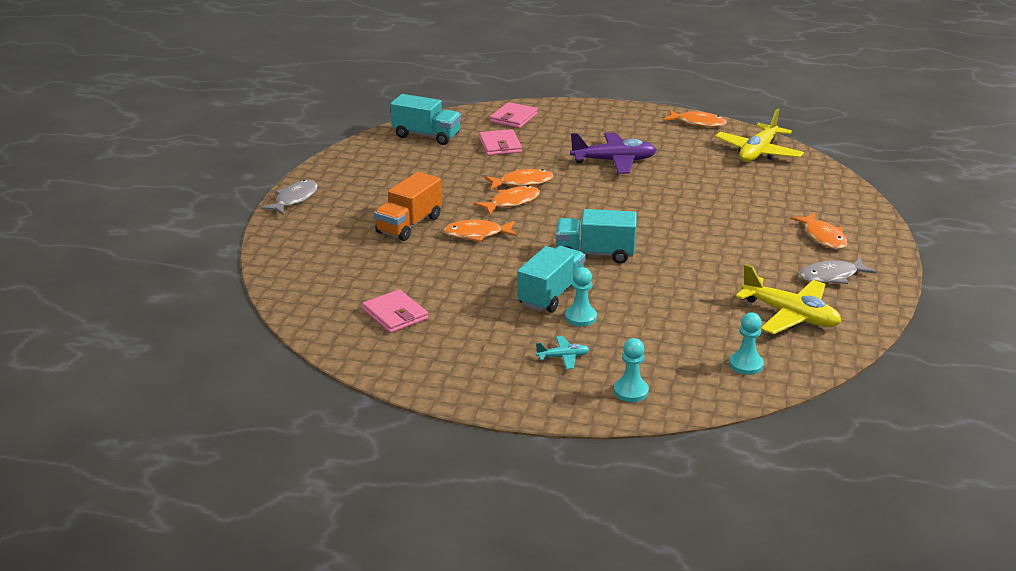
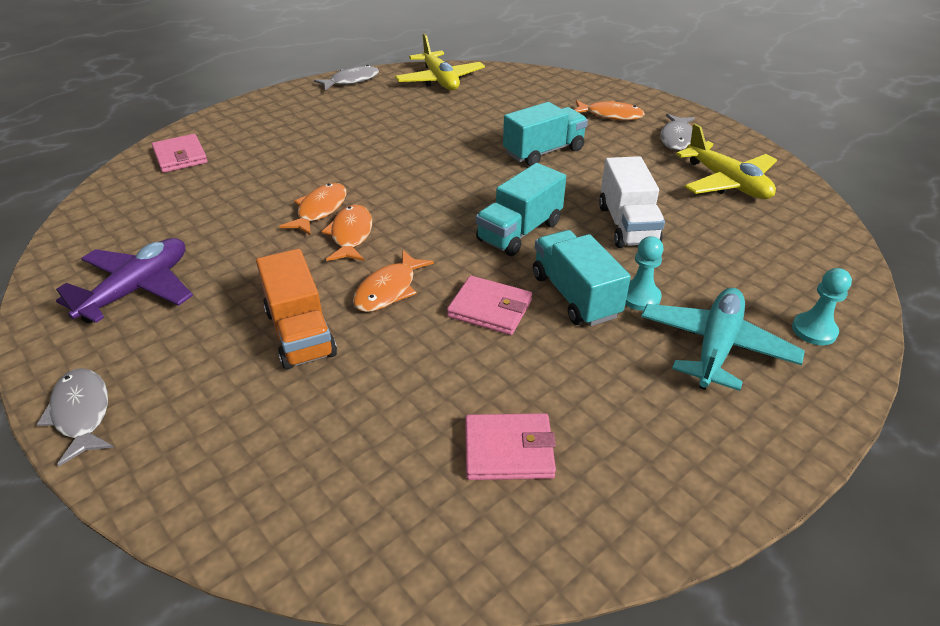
camera: 55 degrees left, 10 degrees up
(426, 136) = (116, 225): turquoise truck -> turquoise truck (544, 152)
(500, 145) = (221, 189): pink wallet -> pink wallet (490, 309)
(563, 357) = (715, 347): turquoise plane -> turquoise plane, size x2.09
(614, 161) = (356, 144): purple plane -> purple plane (138, 289)
(661, 290) = (627, 225): none -> white truck
(698, 123) = (351, 81): orange fish -> grey fish
(746, 364) = (798, 240): turquoise pawn -> none
(790, 315) = (726, 183): yellow plane -> yellow plane turned 75 degrees clockwise

